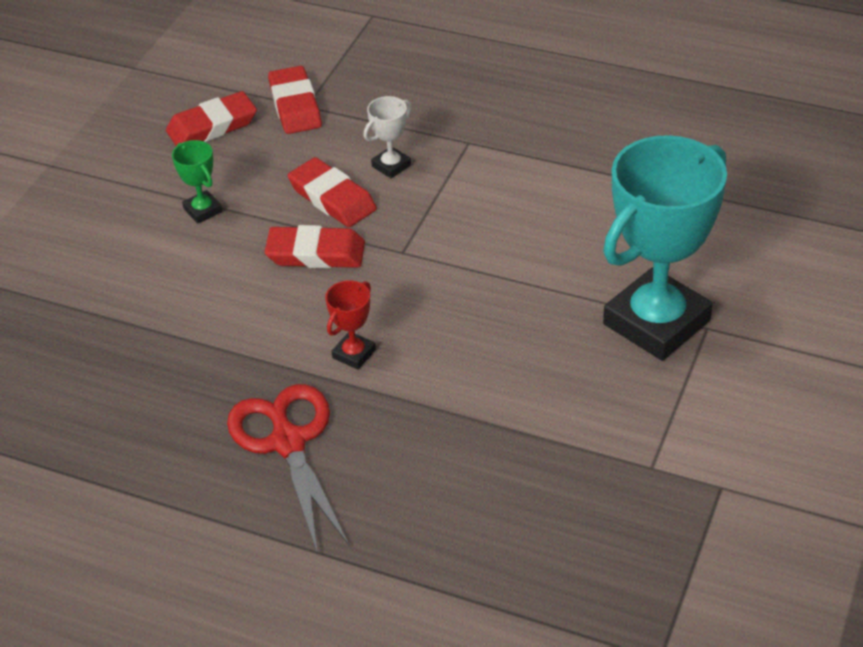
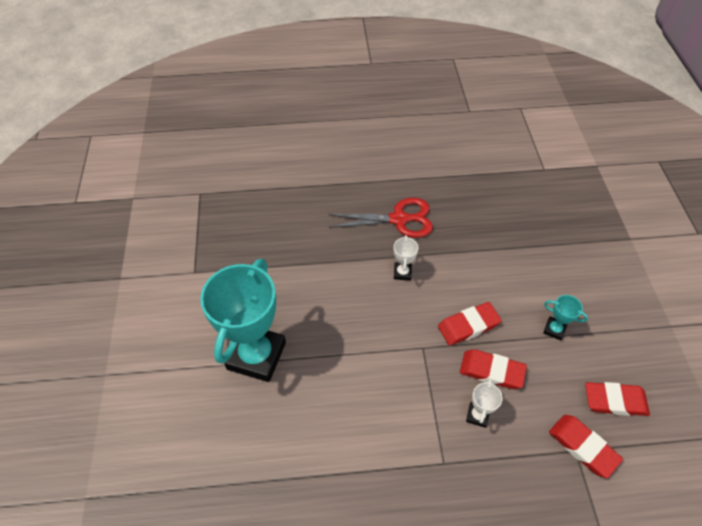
camera: 150 degrees right, 10 degrees up
(203, 210) = (554, 329): green trophy -> turquoise trophy
(212, 126) = (615, 401): red eraser -> red eraser turned 60 degrees clockwise
(288, 442) = (399, 219): red scissors -> red scissors turned 45 degrees counterclockwise
(354, 354) = (402, 273): red trophy -> white trophy

